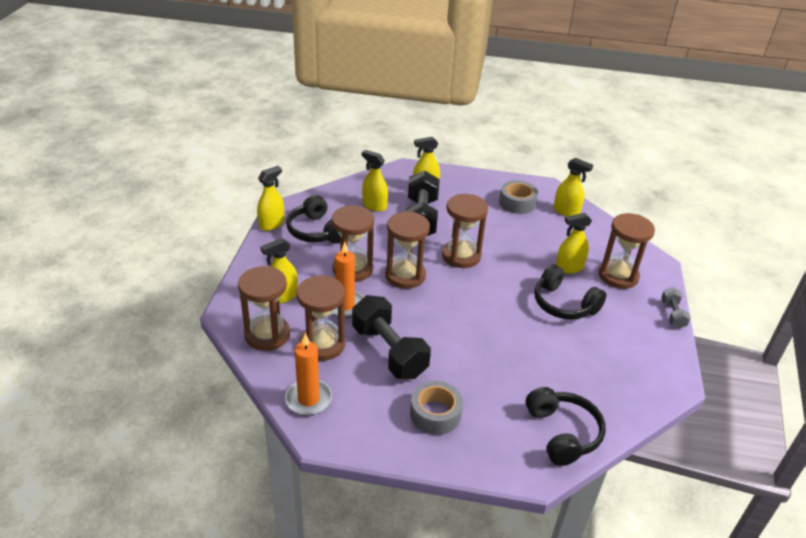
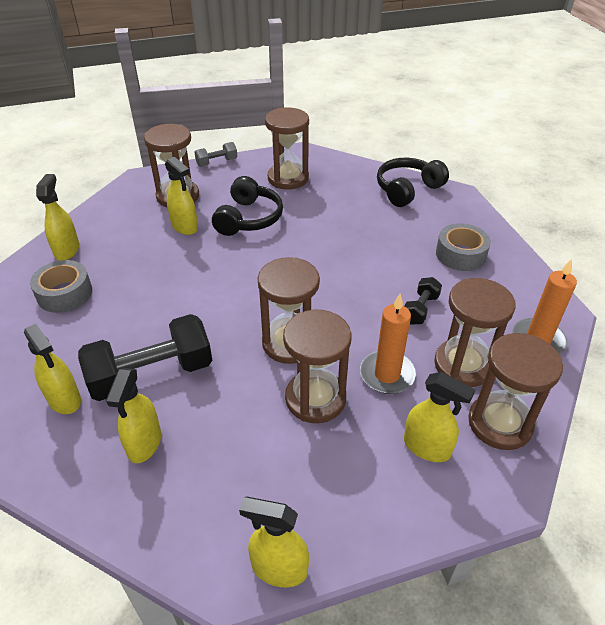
camera: 115 degrees left, 5 degrees up
(316, 231) = (258, 487): black headphones -> none
(389, 351) = (420, 309): black dumbbell -> black dumbbell, size x0.50
(461, 256) = (216, 308): brown hourglass -> brown hourglass (288, 178)

